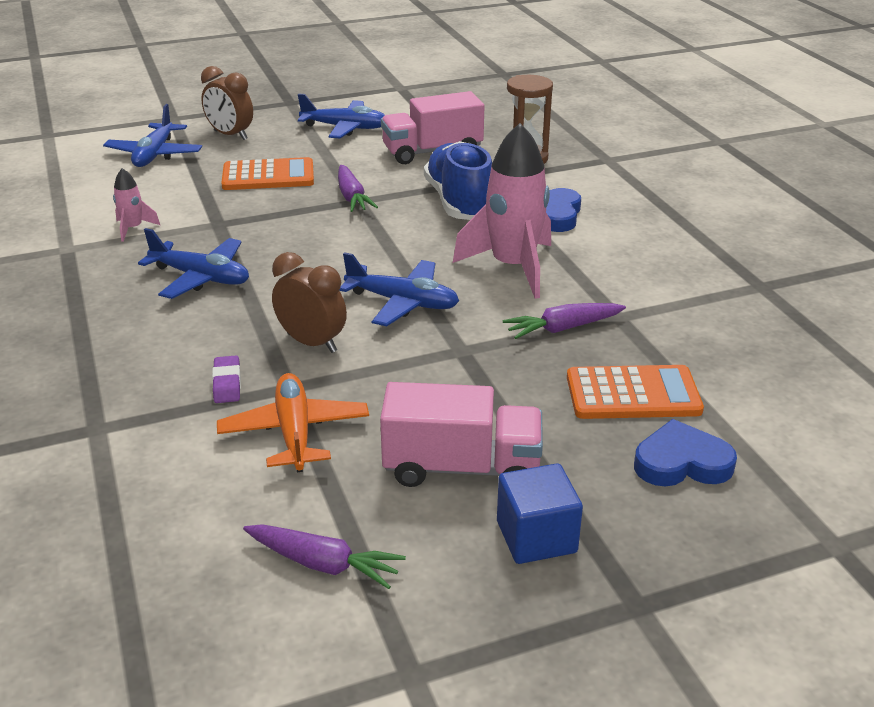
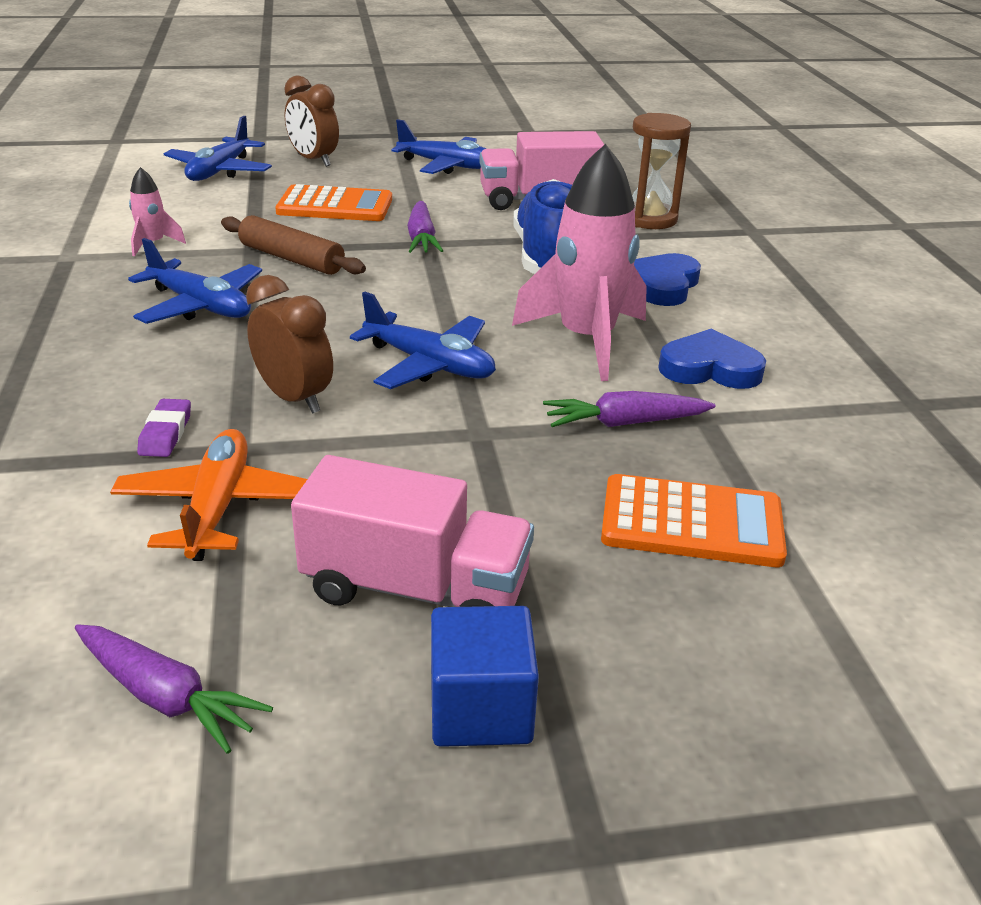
camera: 10 degrees right, 0 degrees up
(255, 228) = (291, 259): none -> brown rolling pin
(681, 462) = (732, 631): blue heart -> blue heart (710, 368)

